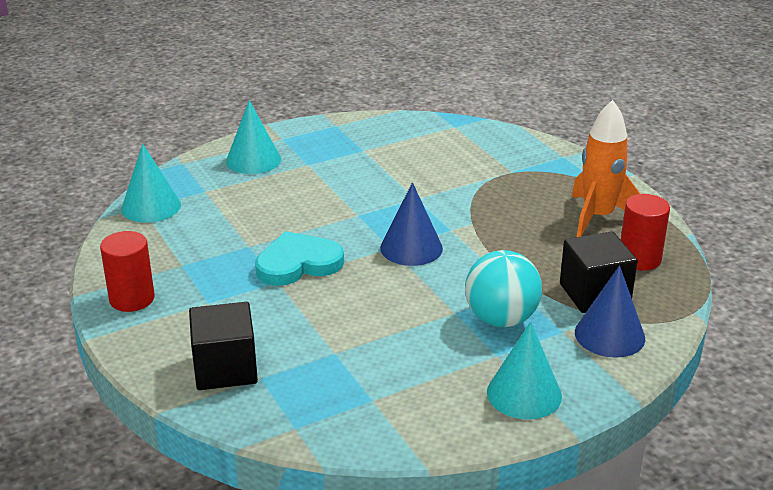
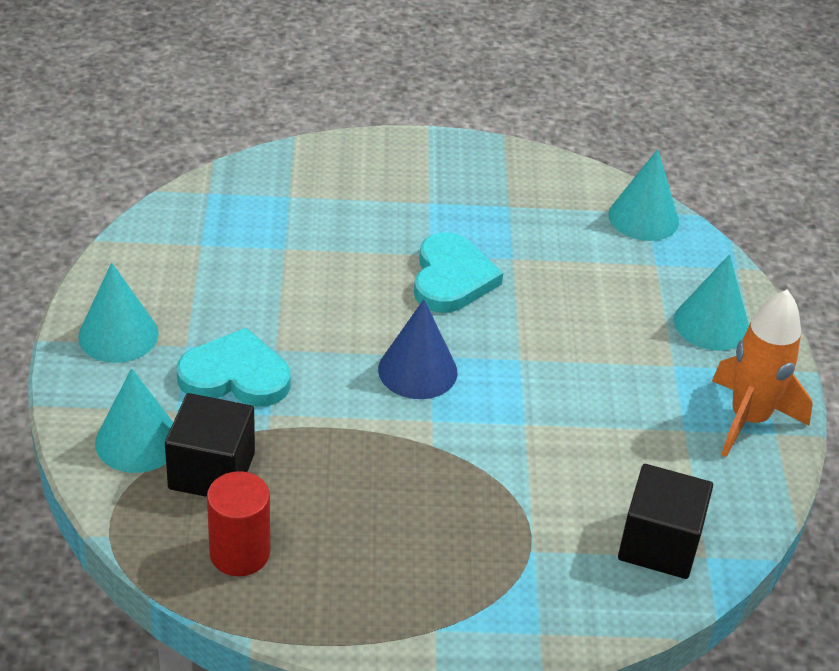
camera: 115 degrees right, 10 degrees up
(132, 299) = (471, 162): red cylinder -> none
(225, 368) = (319, 182): black cube -> black cube (659, 544)
(501, 319) = (235, 375): turquoise ball -> turquoise heart
(598, 217) = (357, 571): orange rocket -> orange rocket (748, 419)
(609, 335) = (138, 441): blue cone -> turquoise cone

